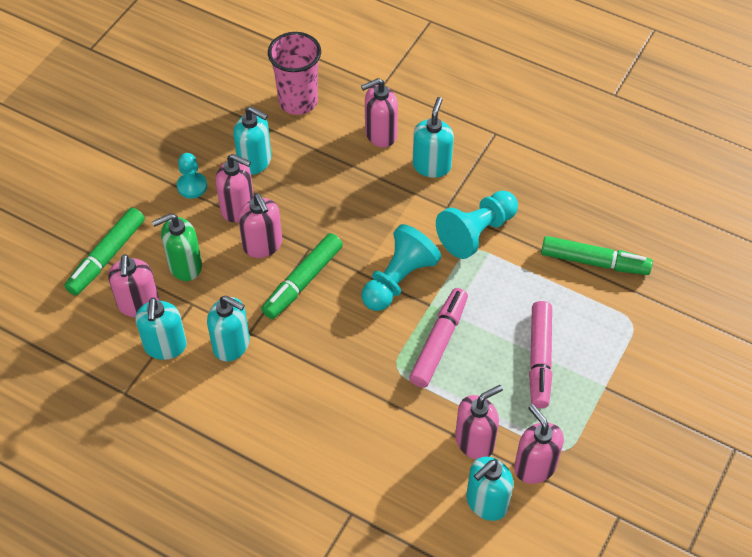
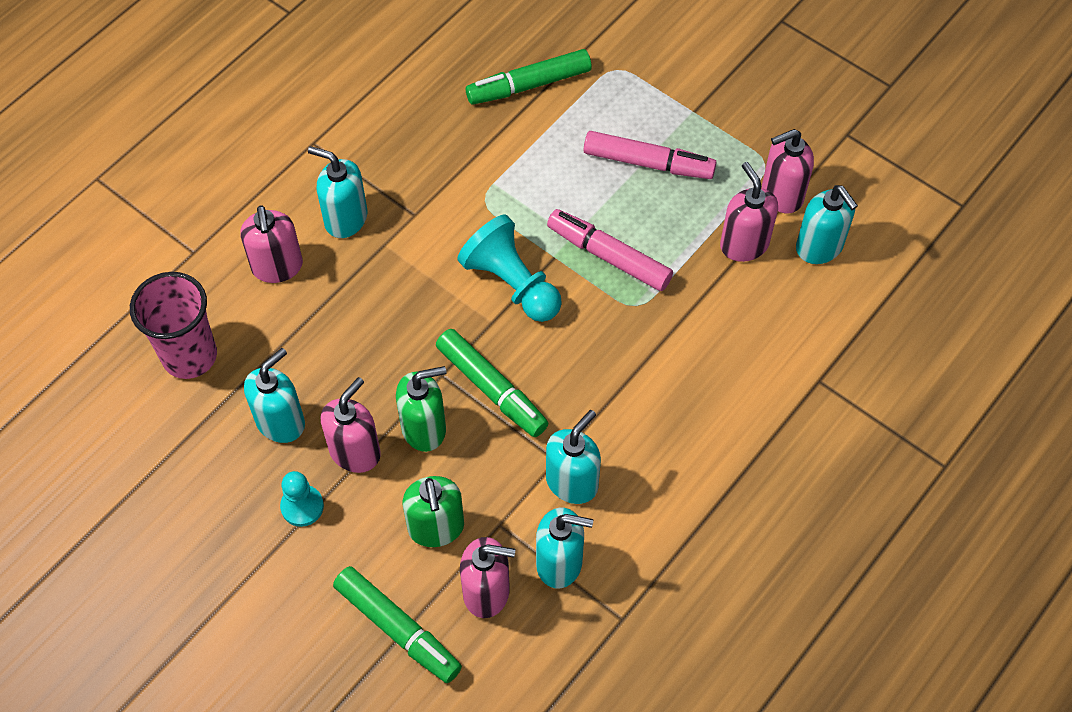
camera: 80 degrees left, 5 degrees up
(262, 245) = (424, 428): pink soap dispenser -> green soap dispenser
(476, 232) = (460, 190): turquoise pawn -> none
(594, 262) = (529, 85): green marker -> green marker turned 135 degrees counterclockwise

